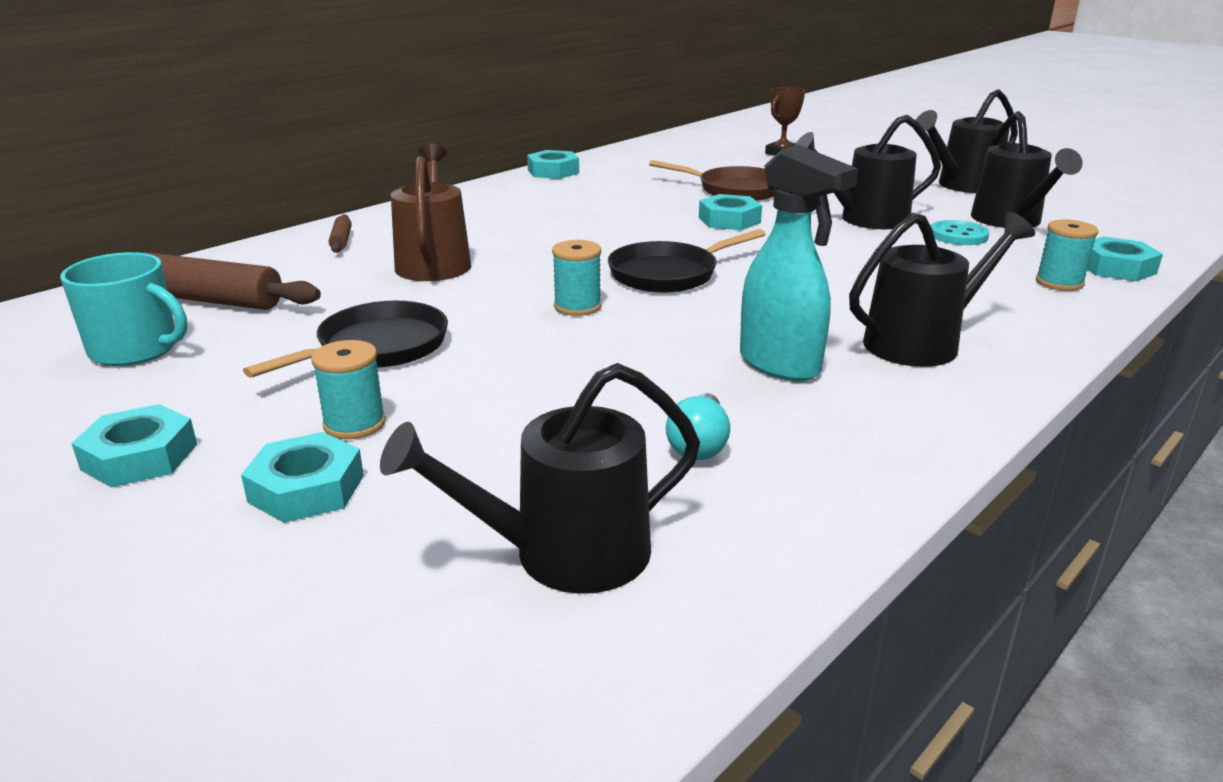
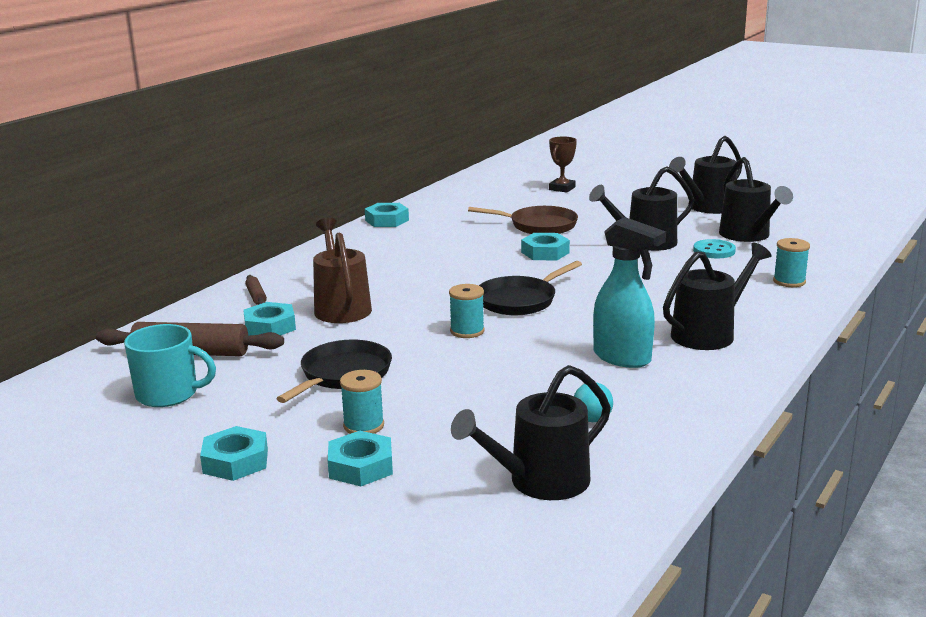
camera: 10 degrees left, 5 degrees down
(1116, 268) = (825, 267): turquoise nut -> turquoise nut (270, 327)

